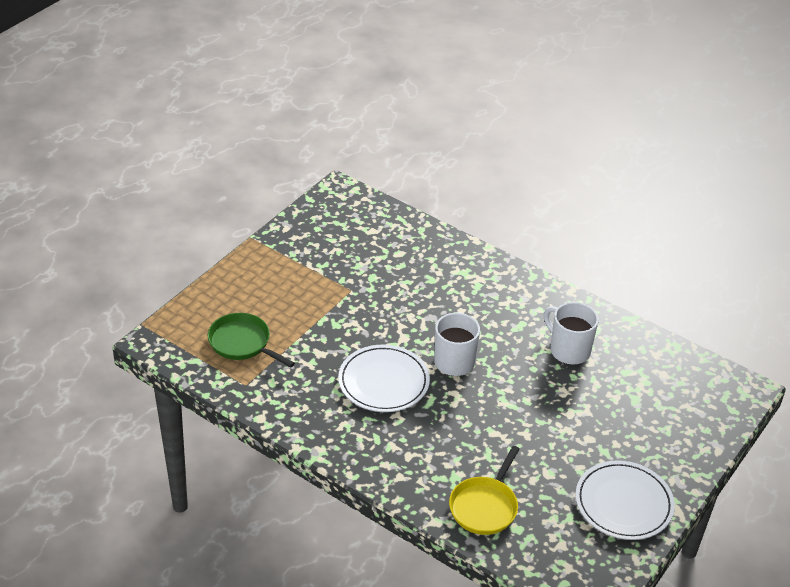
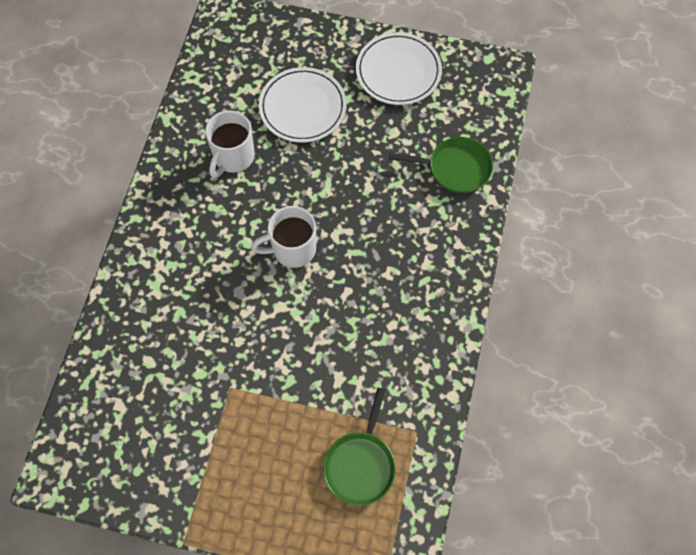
camera: 110 degrees left, 25 degrees up
(383, 382) = (350, 302): white plate -> white plate (303, 107)
(485, 506) = (455, 168): yellow pan -> green pan

